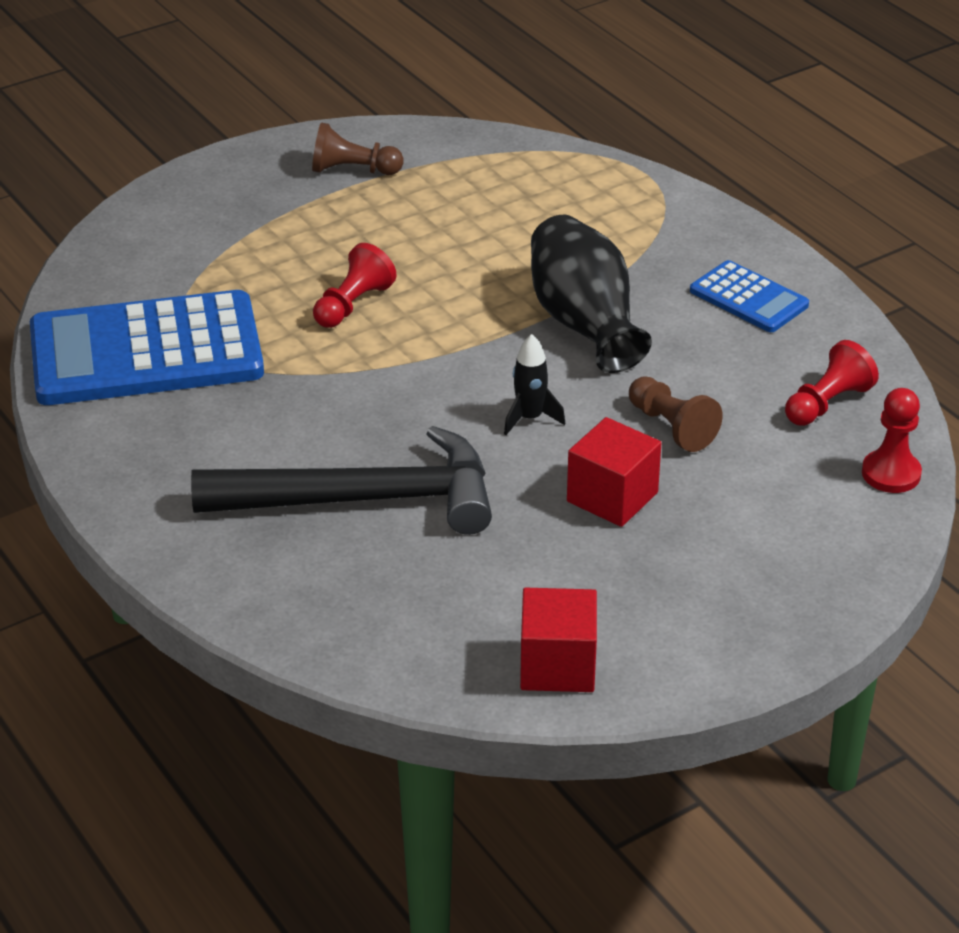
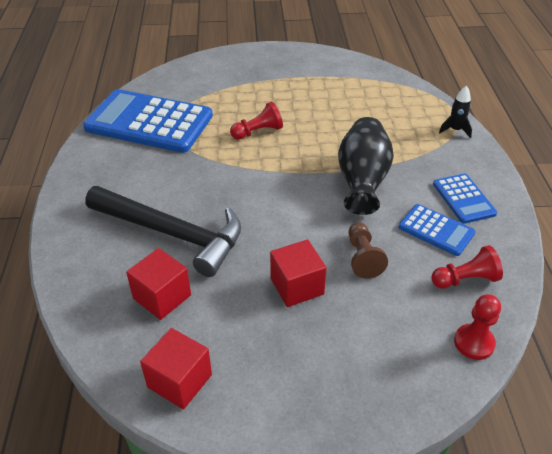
camera: 30 degrees right, 5 degrees up
(353, 170) = (314, 70): brown pawn -> none
(433, 584) = (162, 297): none -> red cube
(530, 418) = (291, 222): black rocket -> black rocket (455, 130)
(743, 355) = (436, 230): none -> blue calculator

